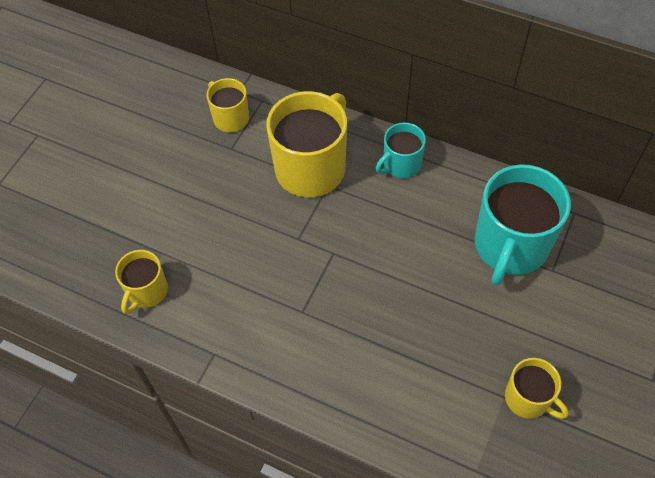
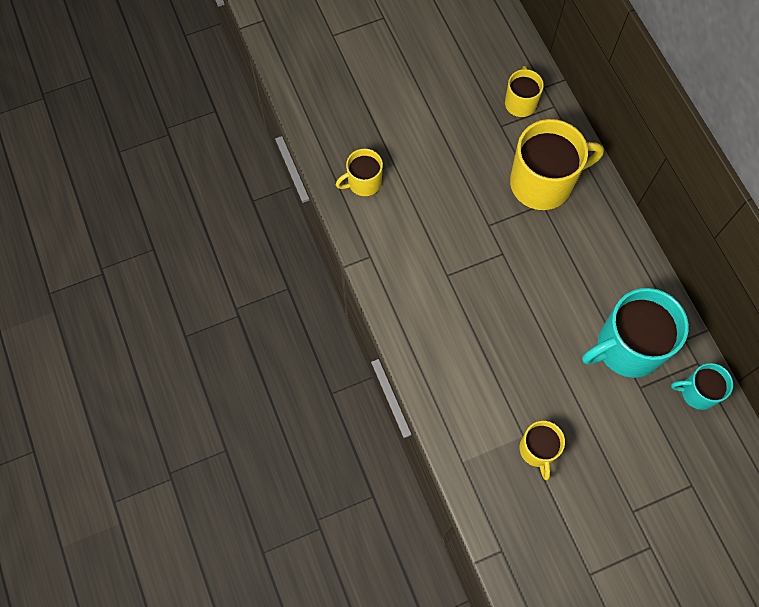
camera: 40 degrees right, 10 degrees up
(401, 164) = (607, 229): turquoise mug -> turquoise mug (697, 392)

